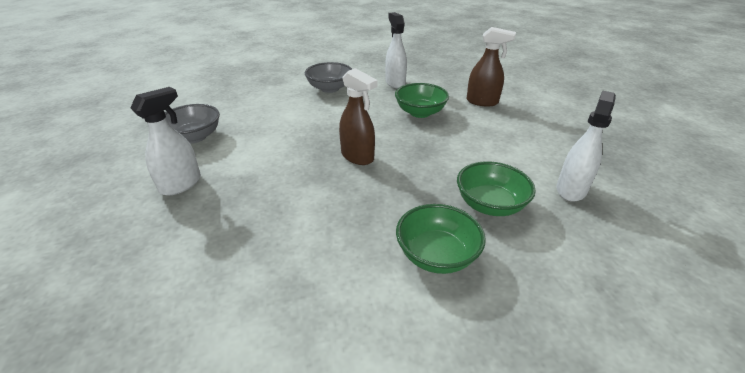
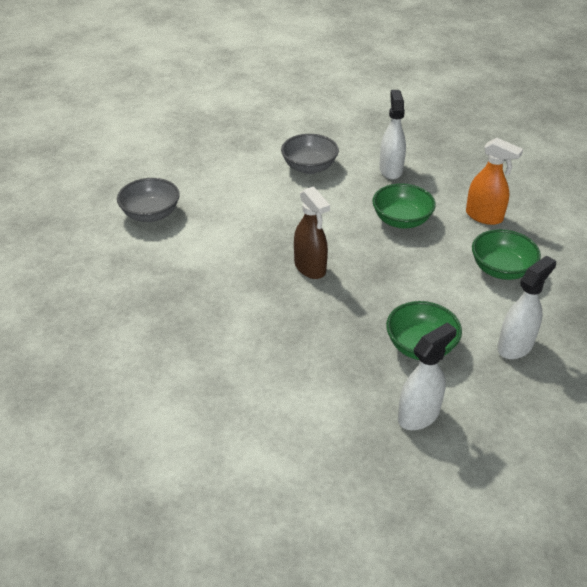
camera: 15 degrees right, 5 degrees up
(181, 184) = (134, 269): white spray bottle -> white spray bottle (419, 415)
(436, 255) = (345, 383): green bowl -> green bowl (501, 269)
(482, 102) = (484, 216): brown spray bottle -> orange spray bottle

